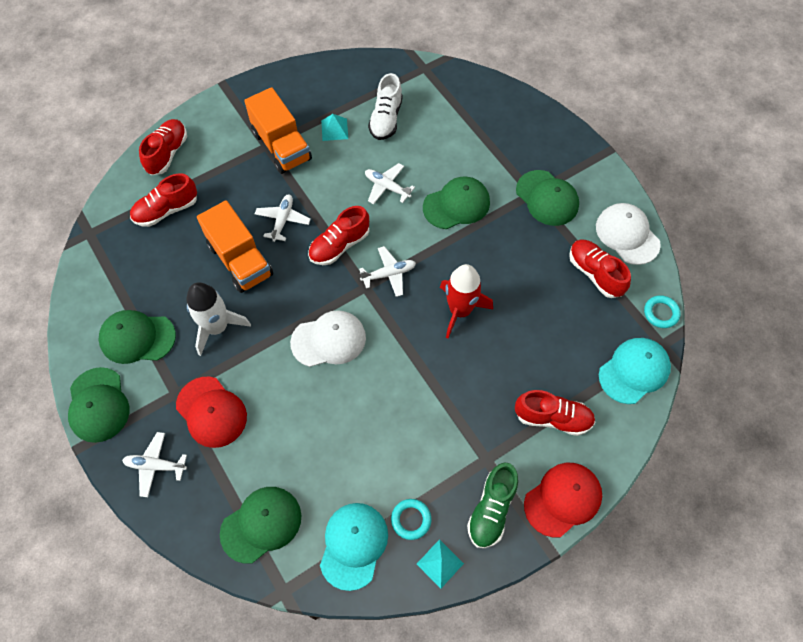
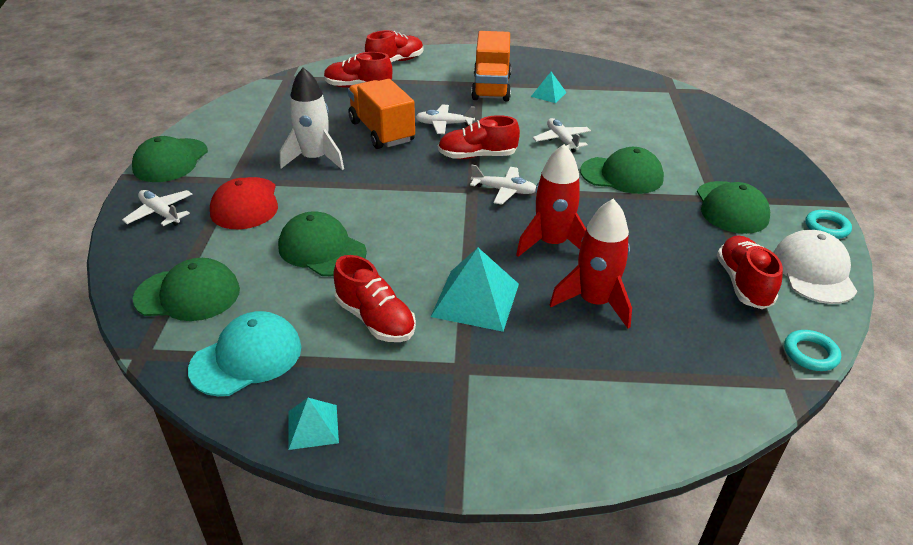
camera: 35 degrees right, 25 degrees down
(137, 338) = (248, 139): green cap -> green cap (322, 249)
(240, 260) = (381, 132): orange truck -> orange truck turned 150 degrees clockwise
(283, 220) = (444, 124): white plane -> white plane turned 135 degrees counterclockwise
(329, 340) = (399, 206): white cap -> none
(386, 119) = (604, 104): white shoe -> none
(411, 519) = (325, 371): turquoise ring -> turquoise ring (826, 227)
(451, 397) = (475, 300): none -> turquoise pyramid
(491, 509) = (422, 414): green shoe -> none
(522, 350) = (594, 302): none -> red rocket
(552, 418) = (577, 374): red shoe -> red shoe (375, 319)
(563, 499) = (519, 455): red cap -> none
(634, 371) = (727, 387): turquoise cap -> none

